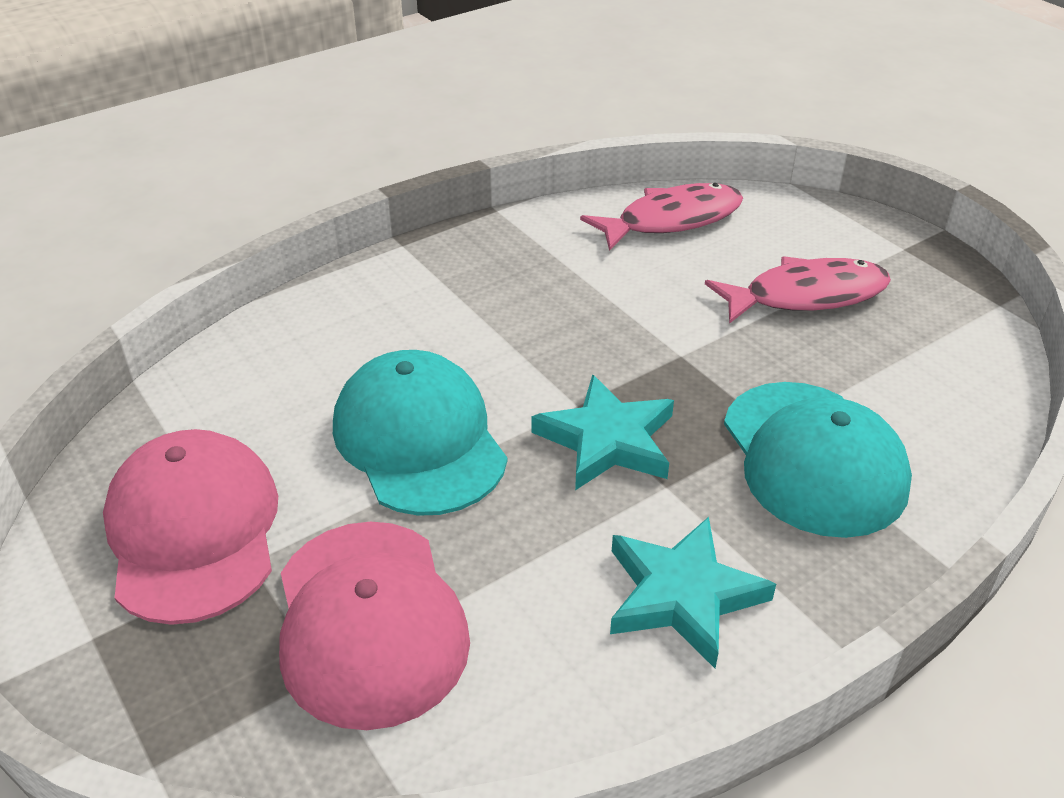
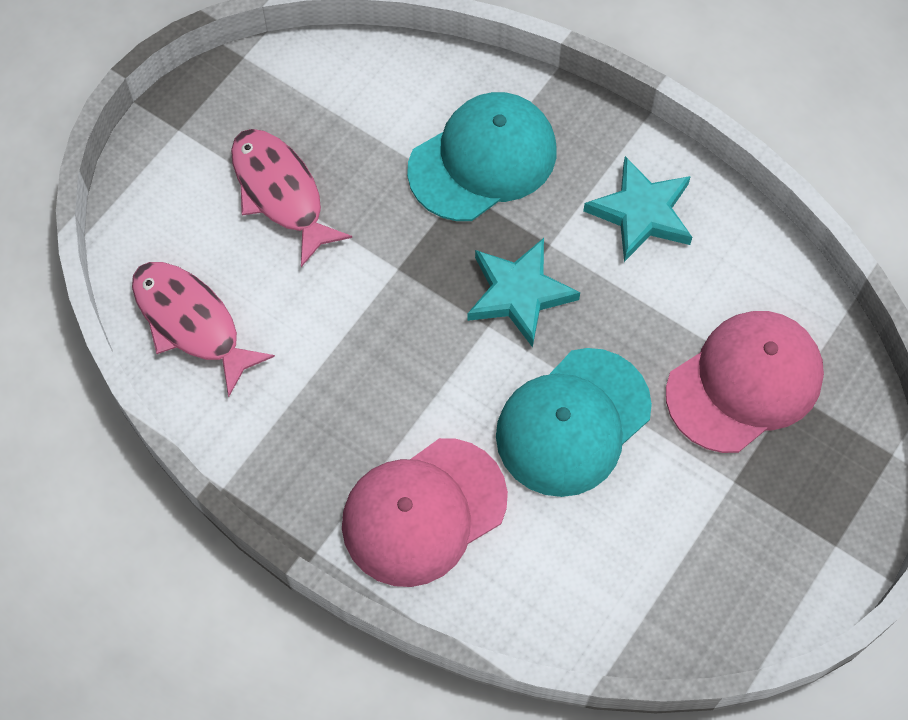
camera: 110 degrees left, 25 degrees up
(193, 530) = (726, 534): pink cap -> pink cap (423, 512)

